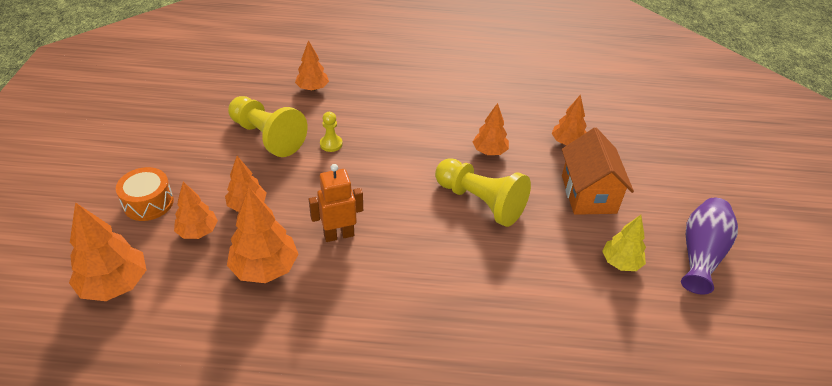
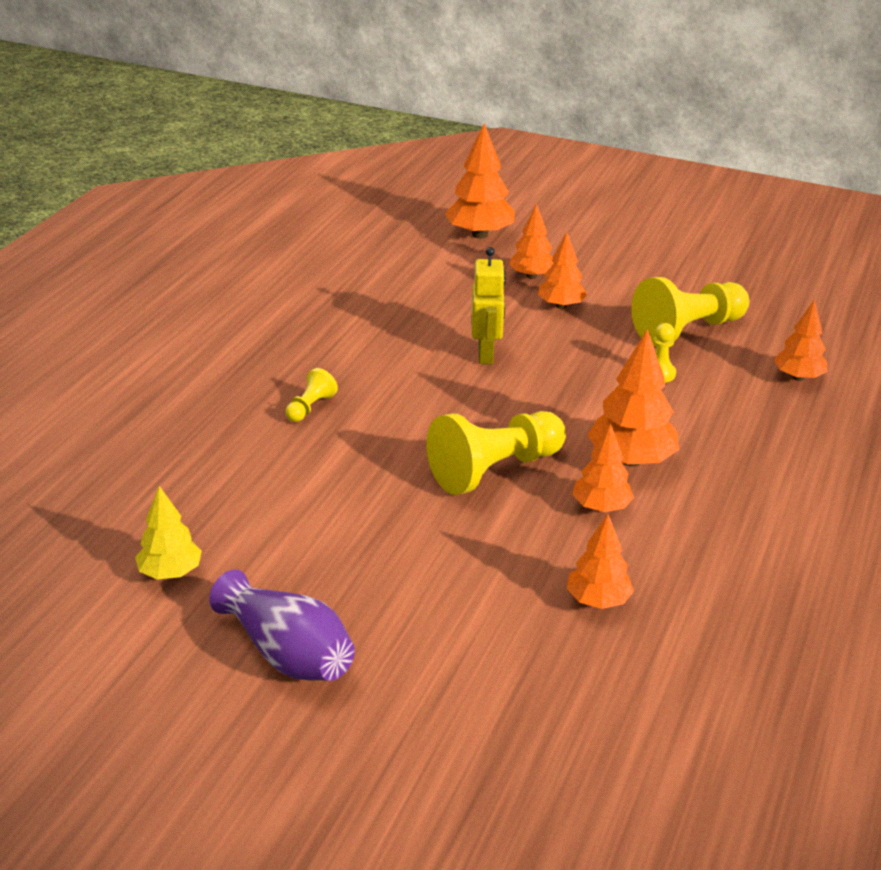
camera: 110 degrees right, 10 degrees down
(148, 203) = (588, 253): orange drum -> none
(265, 268) = (459, 306): orange tree -> orange tree (631, 460)
(339, 235) = (486, 355): orange robot -> yellow robot
(461, 325) = (310, 407): none -> yellow pawn
(588, 194) = (466, 580): orange house -> none
(620, 262) = (321, 561): yellow tree -> yellow tree (170, 573)

